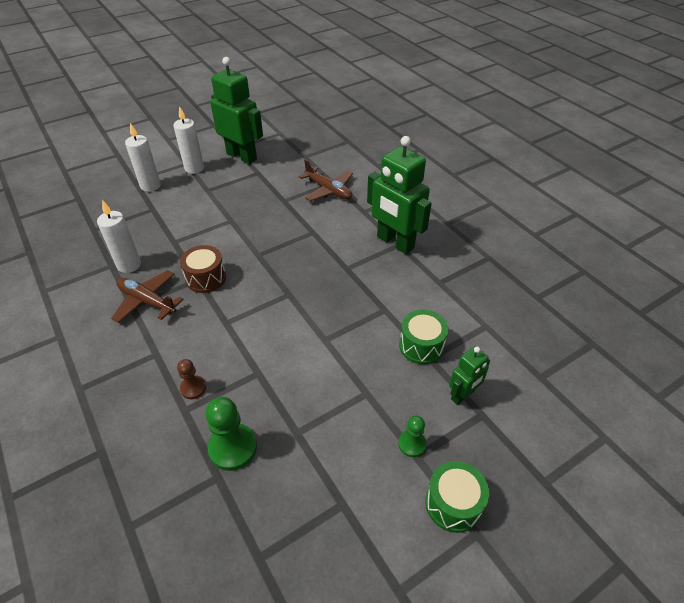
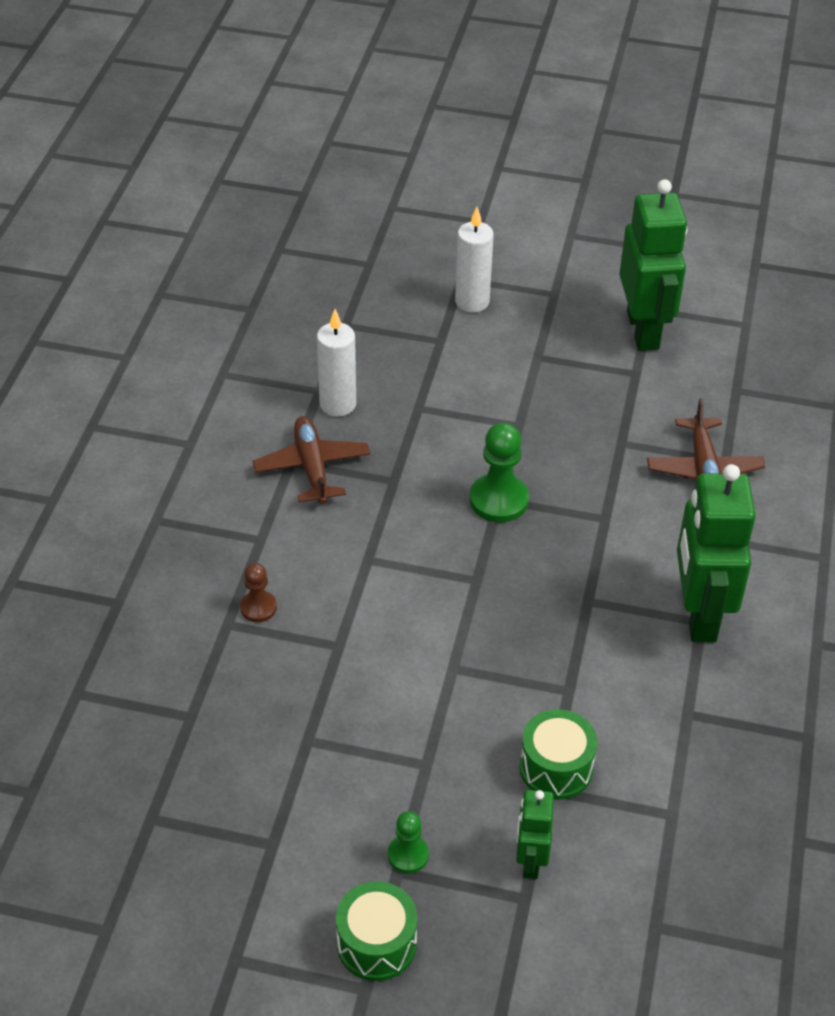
camera: 45 degrees right, 0 degrees up
(194, 168) = (556, 309): white candle -> none
(206, 278) = (404, 485): brown drum -> none
(233, 448) = (232, 701): green pawn -> green pawn (498, 500)
(463, 395) = (530, 860): green robot -> green robot turned 90 degrees clockwise

